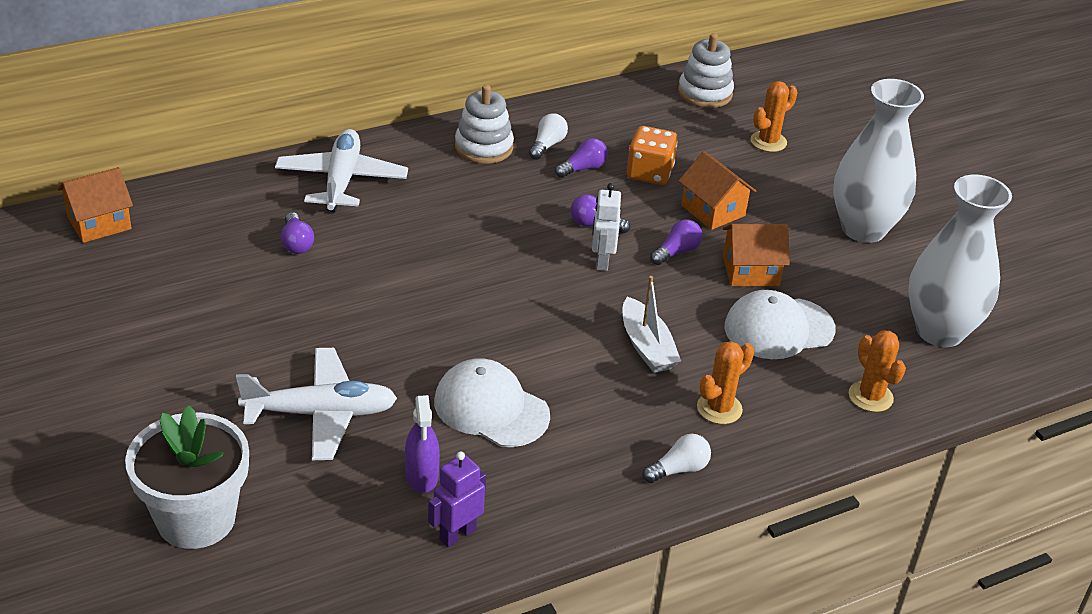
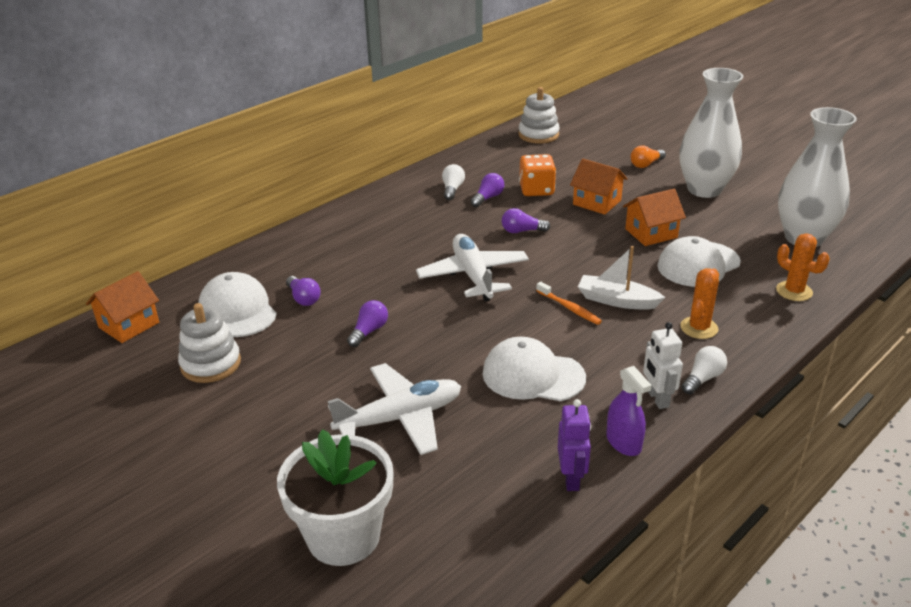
camera: 15 degrees left, 5 degrees down
(219, 237) = (237, 310): none -> white cap
(341, 181) = (313, 247): white plane -> white plane (473, 276)
(422, 476) = (513, 442): purple spray bottle -> purple spray bottle (623, 442)
(457, 534) = (571, 479): purple robot -> purple robot turned 150 degrees clockwise
(484, 147) = (407, 201): white stacking toy -> white stacking toy (211, 364)
(585, 340) = (569, 308): none -> orange toothbrush
(602, 261) = (543, 253): white robot -> white robot (657, 399)
(647, 346) = (616, 300): white boat -> white boat turned 150 degrees clockwise
(676, 252) = (591, 234): purple light bulb -> purple light bulb (369, 331)
(768, 142) = (602, 153): orange cactus -> none
(814, 173) = (646, 164): none -> orange light bulb

